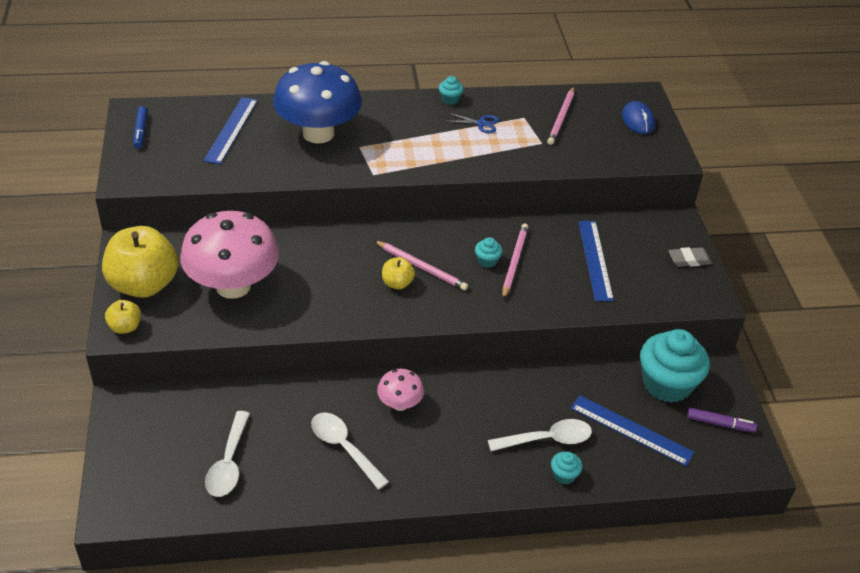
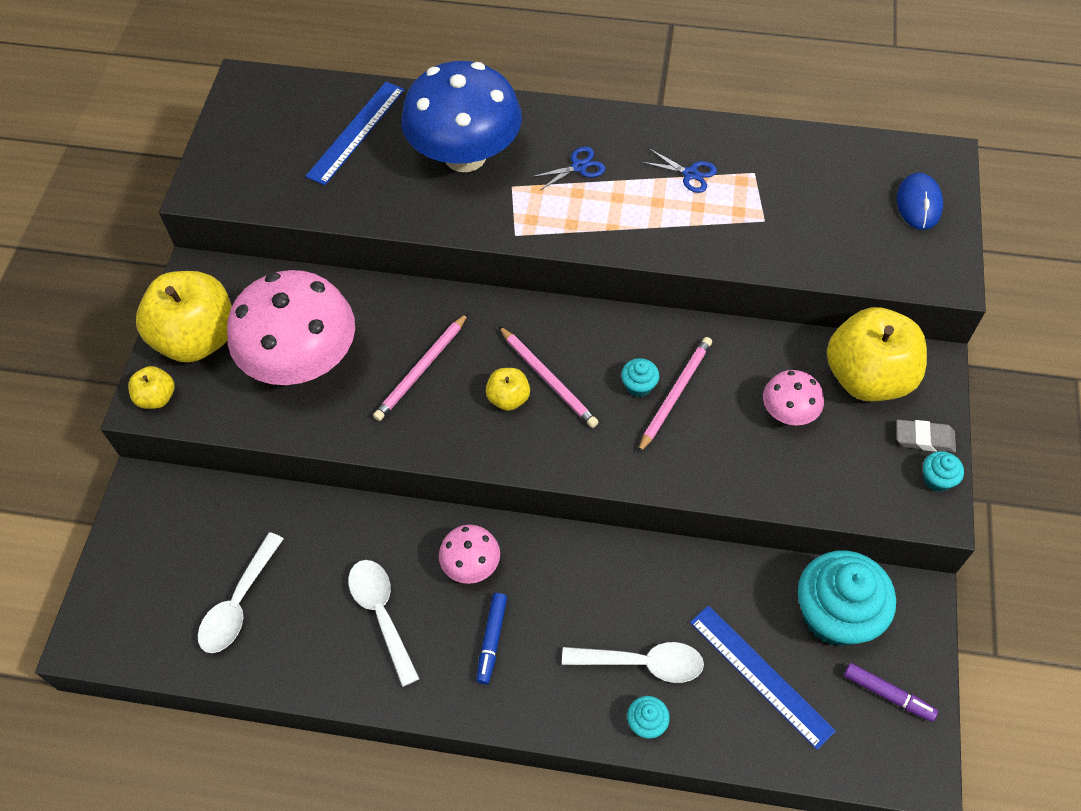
camera: 20 degrees right, 15 degrees up
(141, 131) = (244, 117): blue marker -> blue marker (492, 640)
(402, 129) = (579, 167): none -> blue scissors
(450, 99) = (660, 126): turquoise cupcake -> turquoise cupcake (937, 479)
(561, 118) = (807, 182): pink pencil -> pink pencil (421, 369)
(595, 260) = (788, 412): blue ruler -> pink mushroom
(639, 231) = (867, 377): none -> yellow apple

